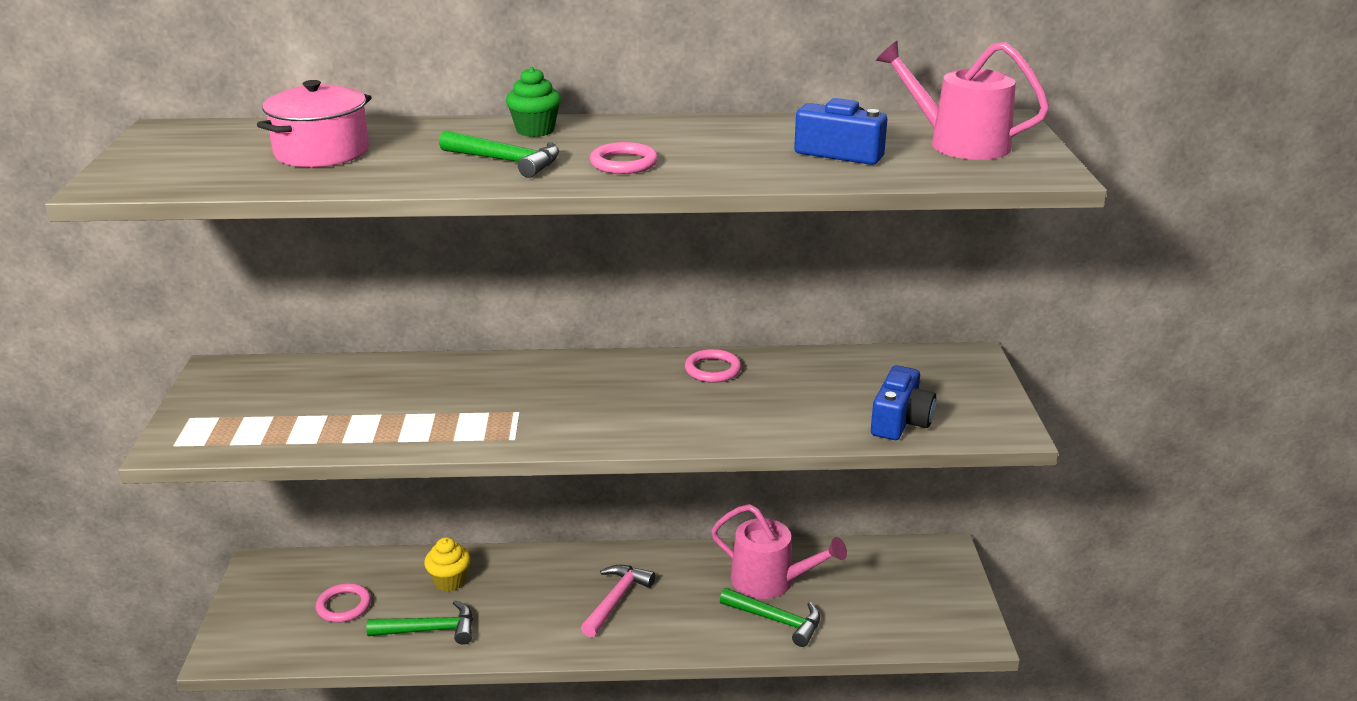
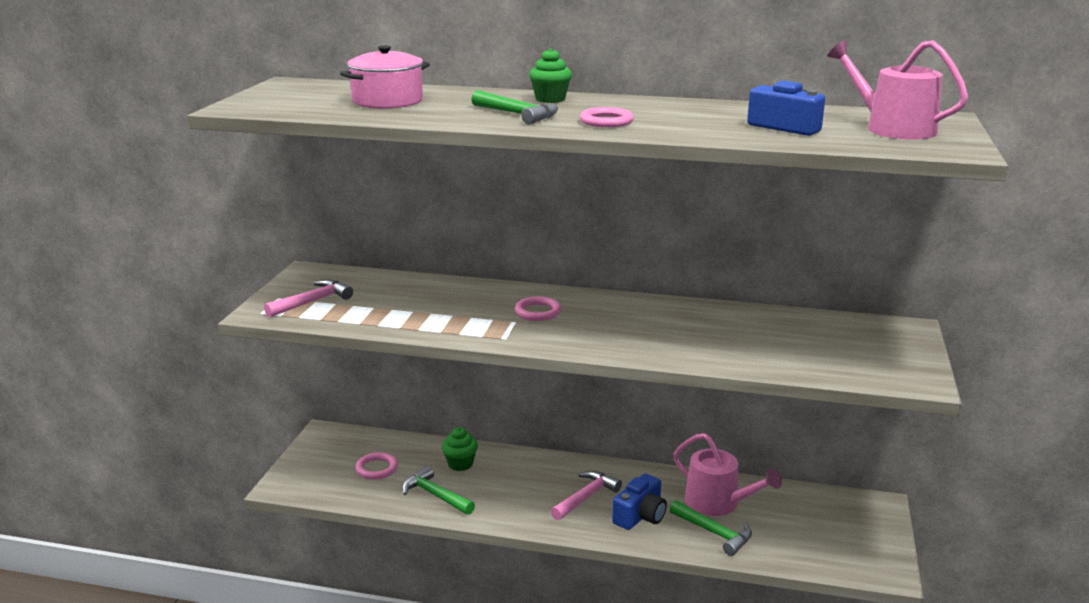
camera: 15 degrees right, 5 degrees down
(241, 417) = (312, 302): none -> pink hammer
(430, 630) = (435, 495): green hammer -> green hammer turned 150 degrees counterclockwise
(449, 581) = (460, 464): yellow cupcake -> green cupcake
(713, 369) = (680, 312): pink ring -> pink ring (538, 312)
(900, 421) = (826, 364): blue camera -> blue camera (640, 516)

